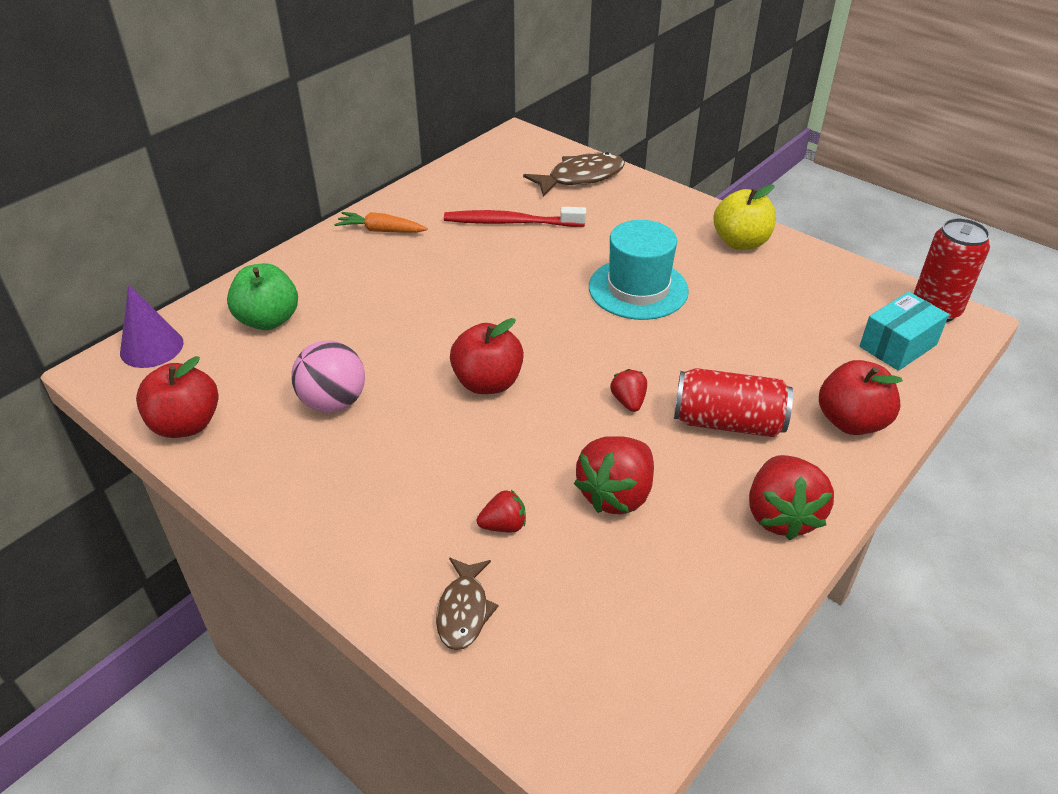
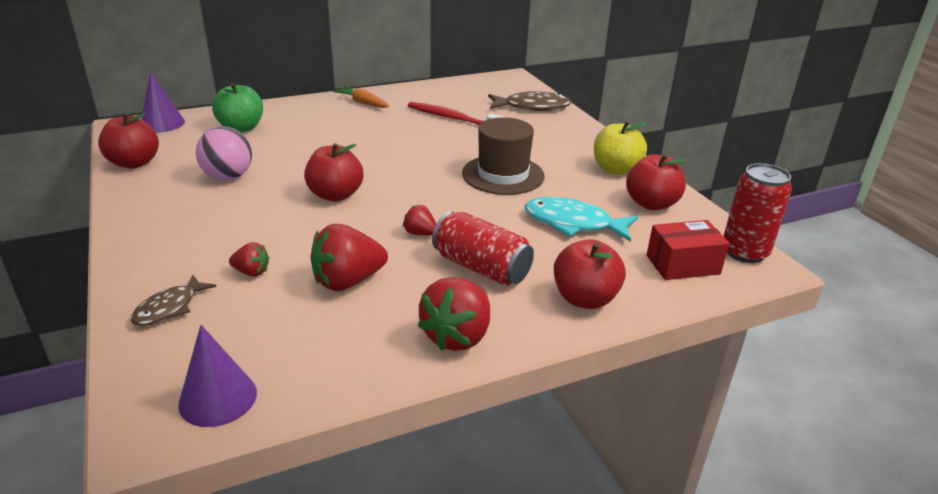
camera: 25 degrees right, 10 degrees down
(628, 401) = (420, 233): red strawberry -> red strawberry turned 75 degrees counterclockwise
(631, 693) = (218, 398): none -> purple cone
(638, 289) = (503, 175): turquoise hat -> brown hat
(762, 331) = (573, 223): none -> turquoise fish
(810, 278) = (651, 204): none -> red apple
(898, 346) = (682, 264): turquoise box -> red box

